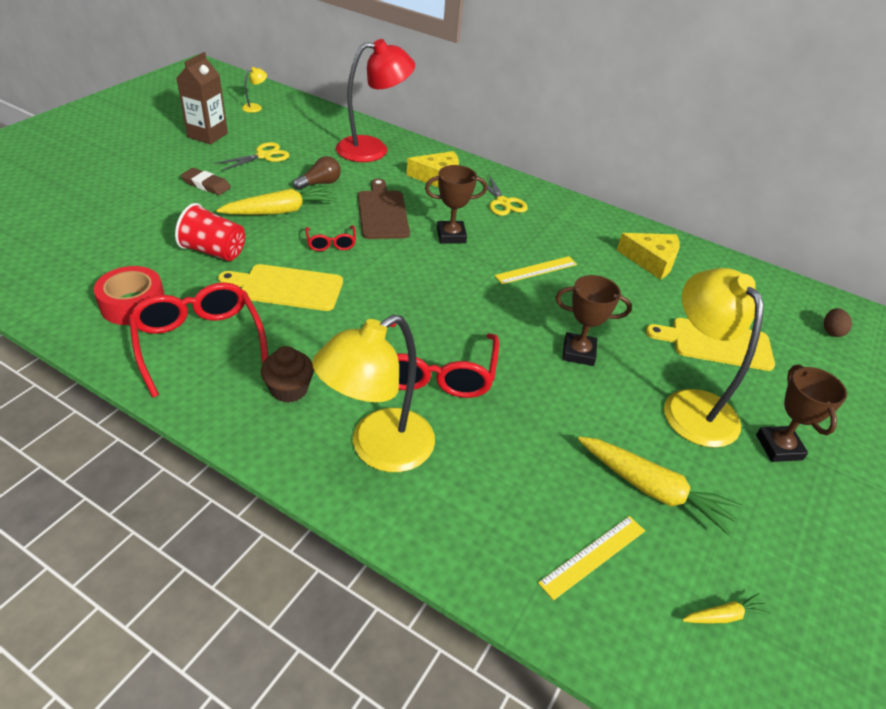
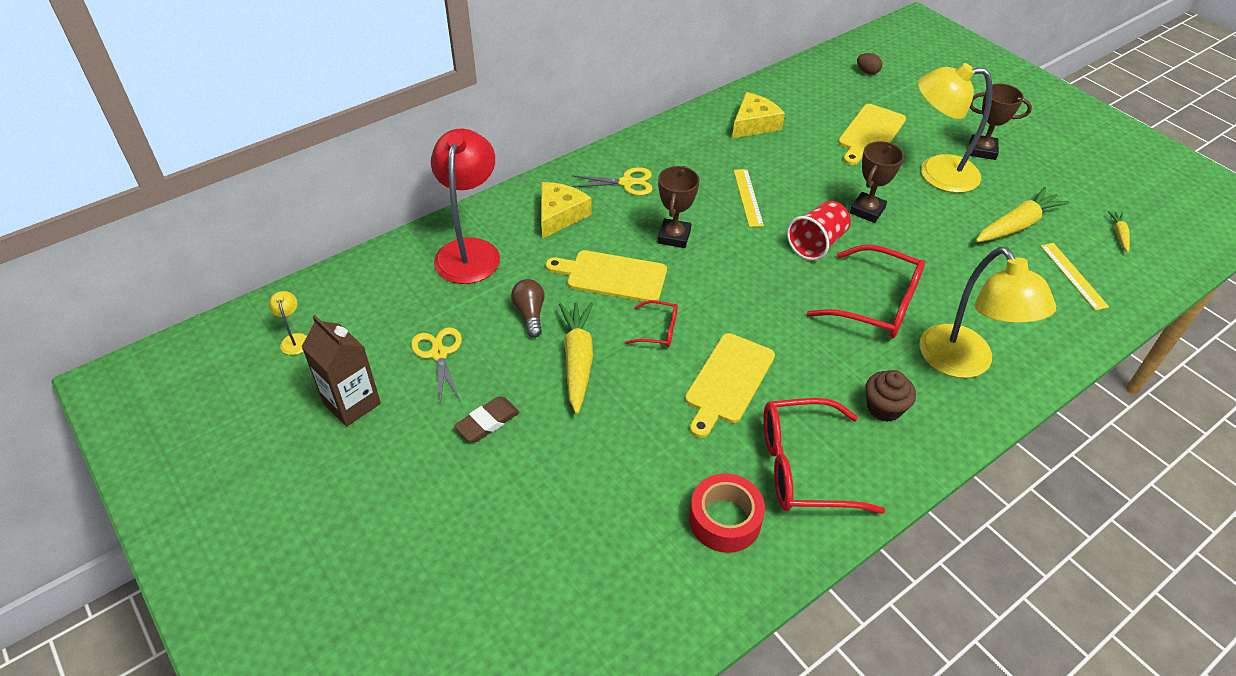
camera: 65 degrees left, 5 degrees up
(214, 251) = (642, 433): red cup -> red cup (816, 244)
(382, 212) = (612, 276): brown cutting board -> yellow cutting board

